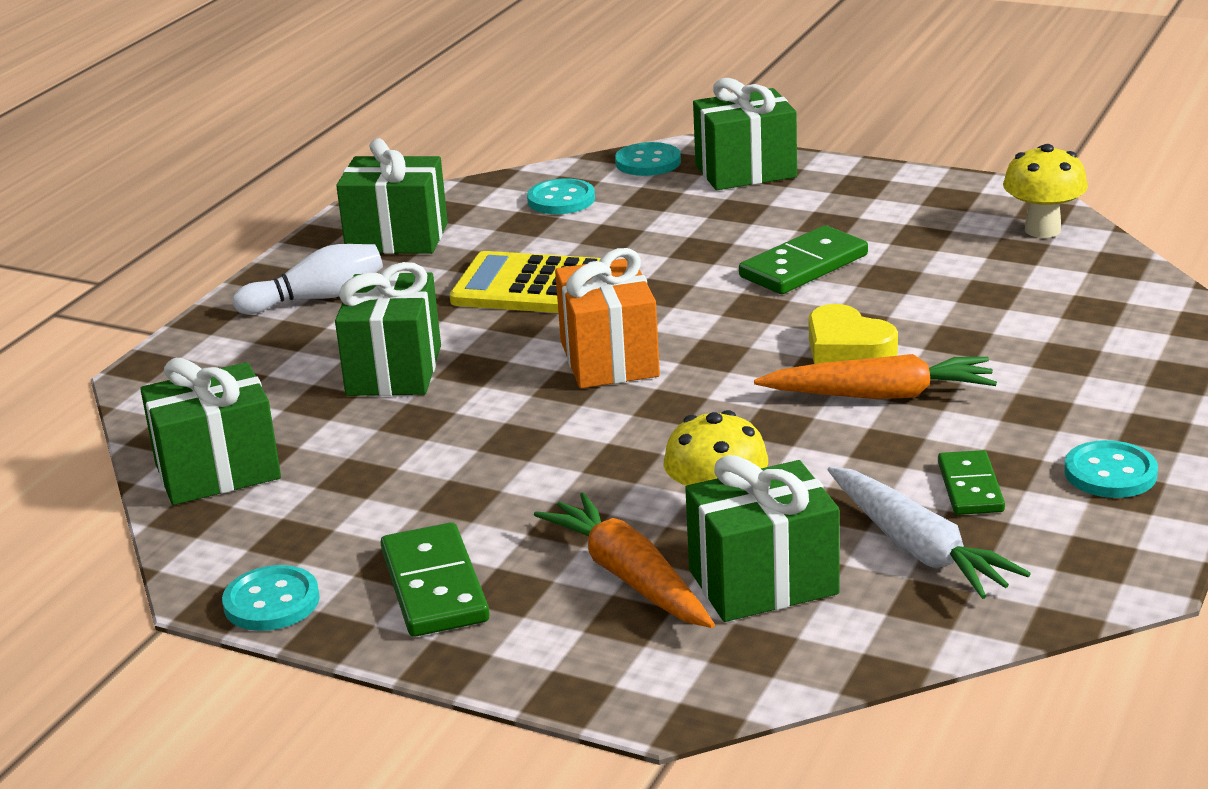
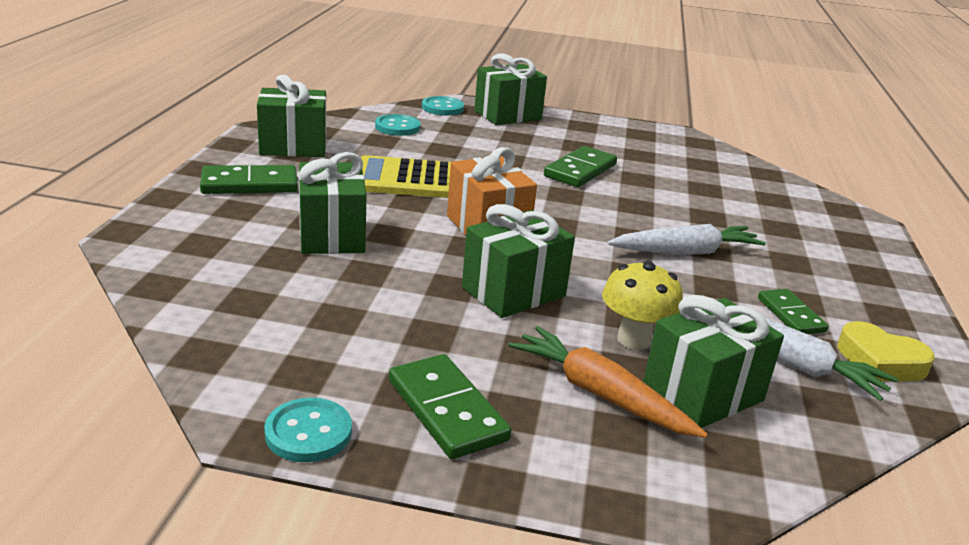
camera: 20 degrees left, 0 degrees up
(217, 471) = (216, 315): green gift -> green gift (513, 292)
(317, 298) = (249, 184): white bowling pin -> green domino
(847, 348) = (643, 221): yellow heart -> yellow heart (880, 362)
(879, 395) = (685, 252): orange carrot -> white carrot
(1042, 230) = (708, 153): yellow mushroom -> none
(1110, 473) = (869, 303): turquoise button -> none

